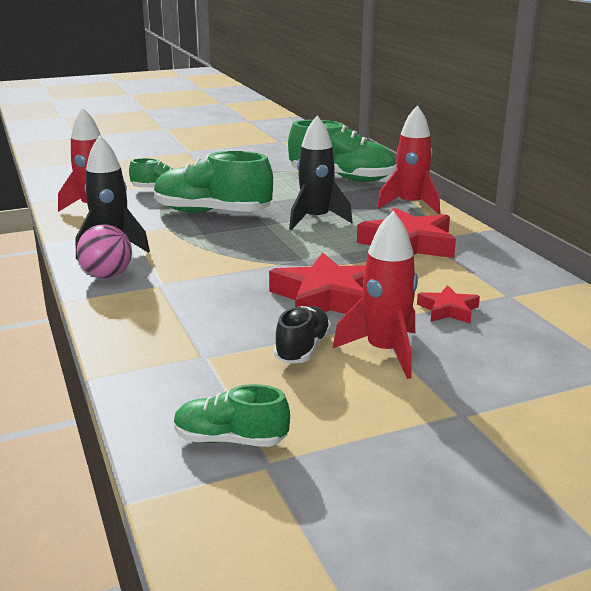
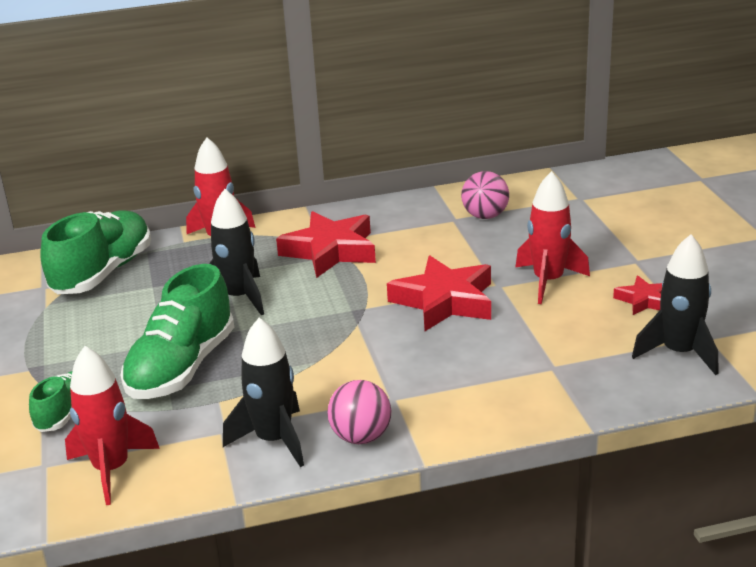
camera: 80 degrees left, 5 degrees up
(230, 440) = (679, 353): green shoe -> black rocket
(302, 349) = (542, 318): black shoe -> none
(448, 310) = (478, 247): red star -> red star (644, 300)
(528, 311) = (485, 216): none -> pink ball

